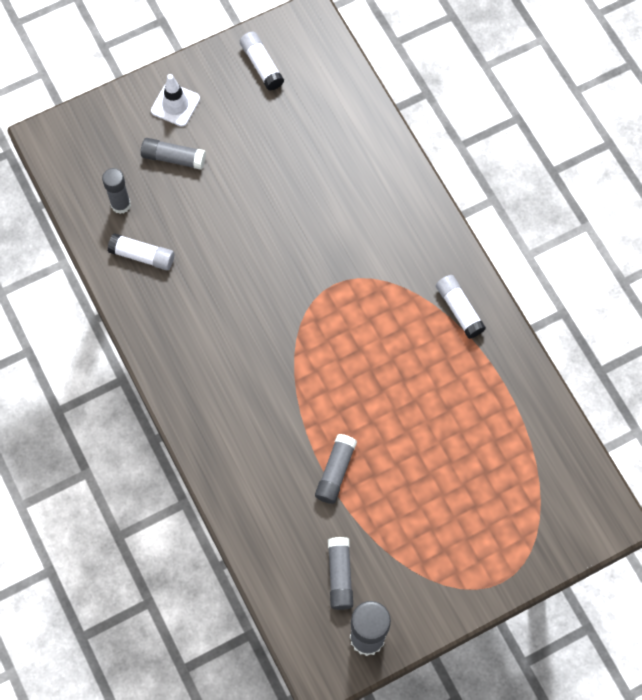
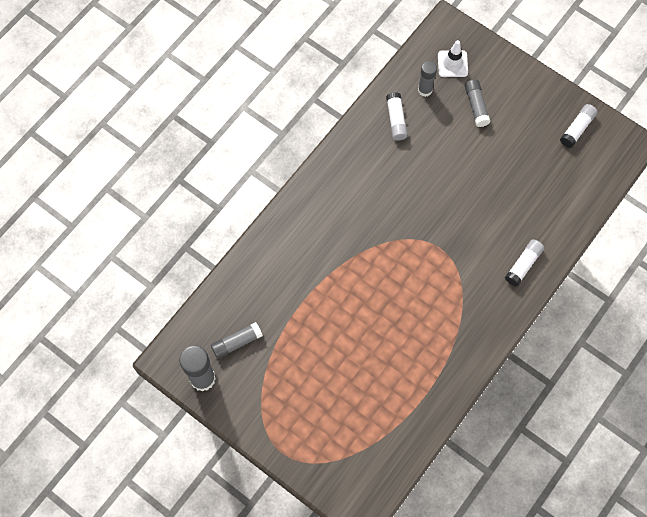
camera: 65 degrees right, 0 degrees up
(175, 105) = (515, 89): white traffic cone -> white traffic cone (452, 64)
(335, 472) = (306, 308): grey glue stick -> none
(459, 309) = (465, 339): white glue stick -> white glue stick (523, 265)

